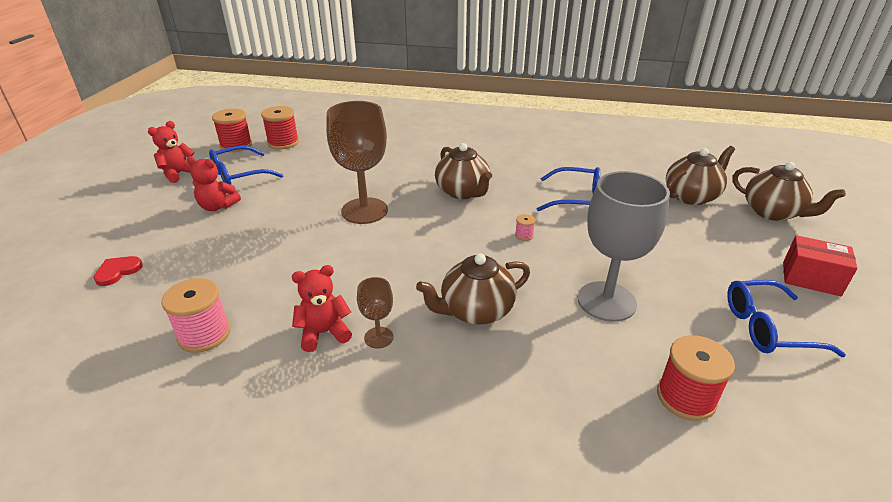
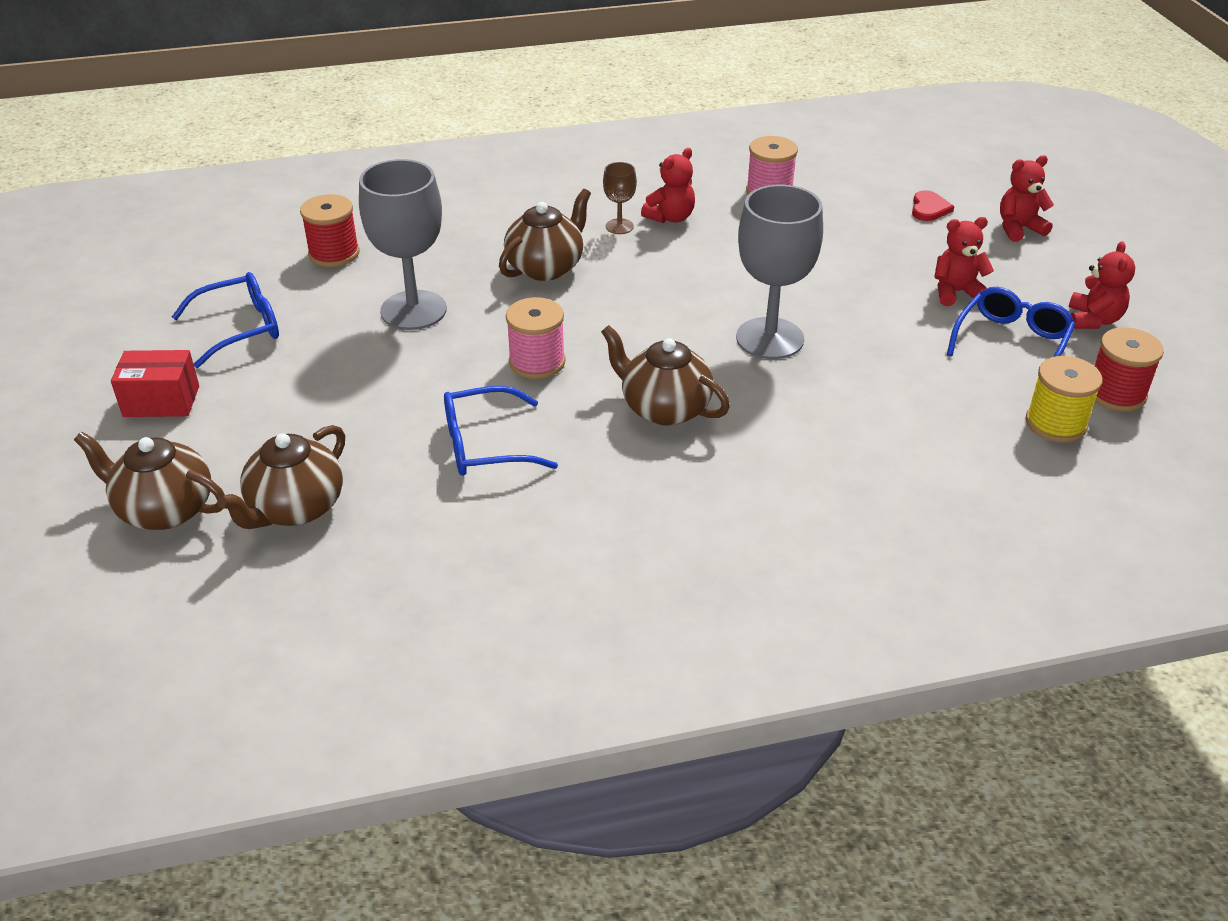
camera: 155 degrees right, 5 degrees up
(97, 235) = (1018, 229): none -> red teddy bear
(283, 143) = (1055, 423): red spool -> yellow spool
(364, 211) = (770, 338): brown goblet -> grey goblet
(524, 235) = (537, 362): pink spool -> pink spool, size x2.16

